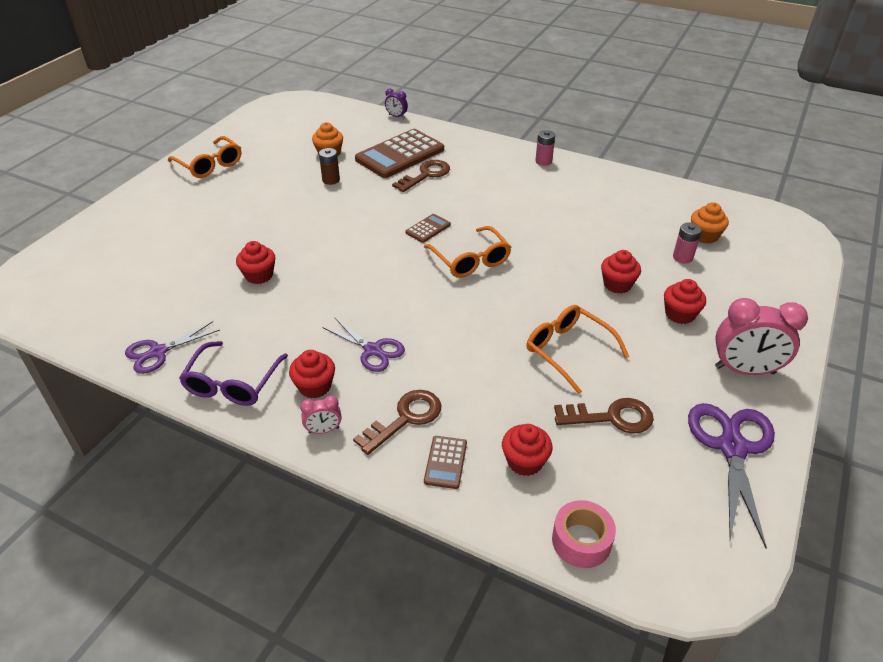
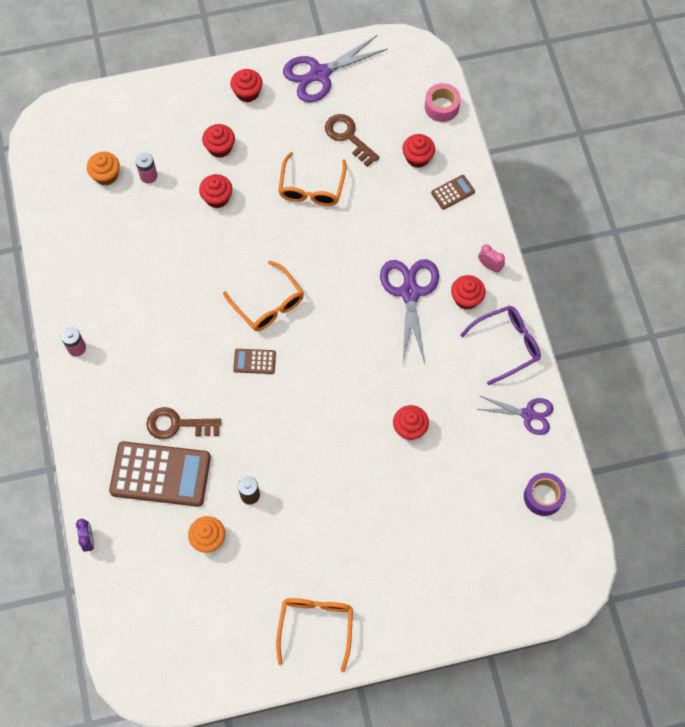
camera: 130 degrees left, 25 degrees up
(91, 314) = (543, 496): none -> purple tape
(373, 350) = (410, 292): purple scissors -> purple scissors, size x1.58
(405, 418) = (443, 233): brown key -> none
(470, 260) = (268, 304): orange glasses -> orange glasses turned 120 degrees clockwise
(744, 370) = (247, 93): pink clock -> red cupcake

